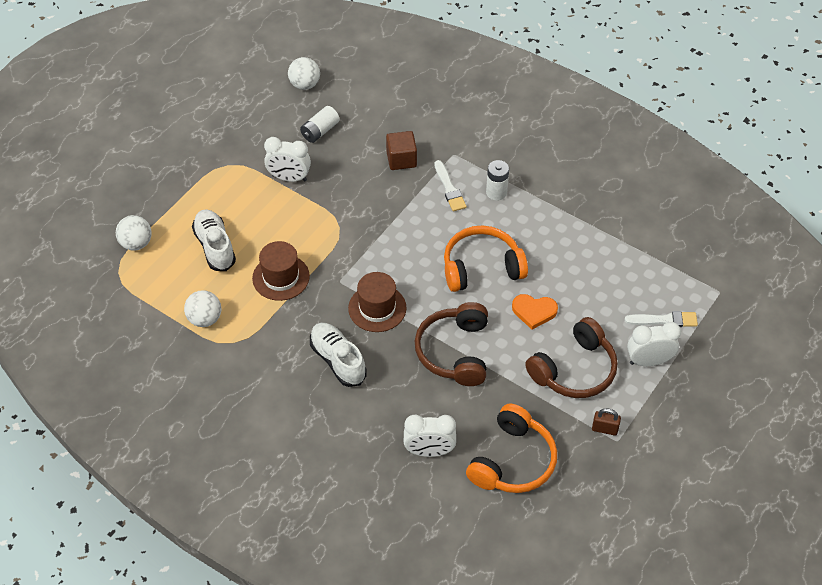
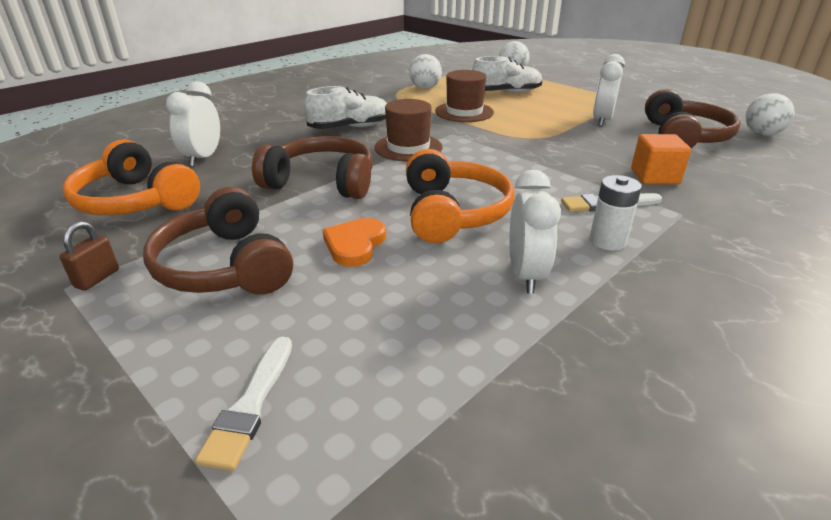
camera: 100 degrees right, 20 degrees down
(320, 131) = (684, 137): white battery -> brown headphones
(401, 159) = (654, 177): brown cube -> orange cube
(649, 361) = (173, 357): white clock -> white clock (525, 275)

